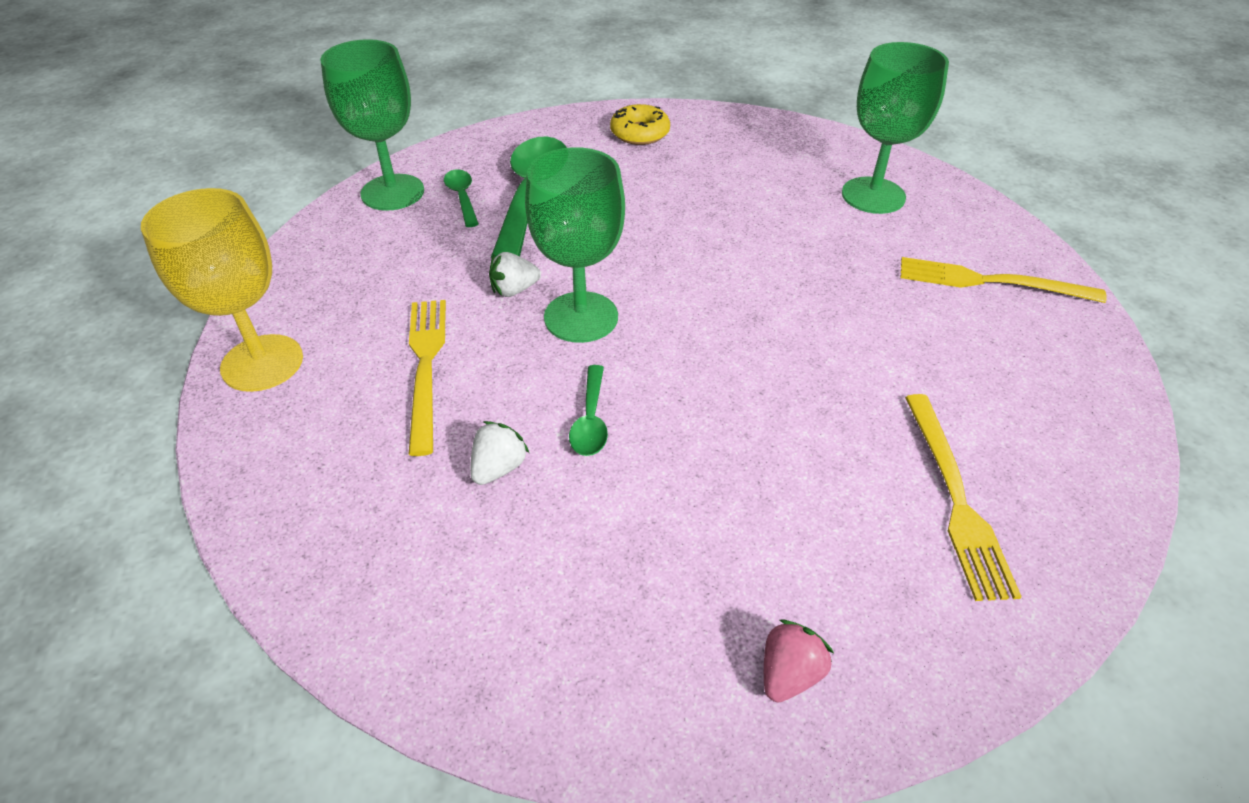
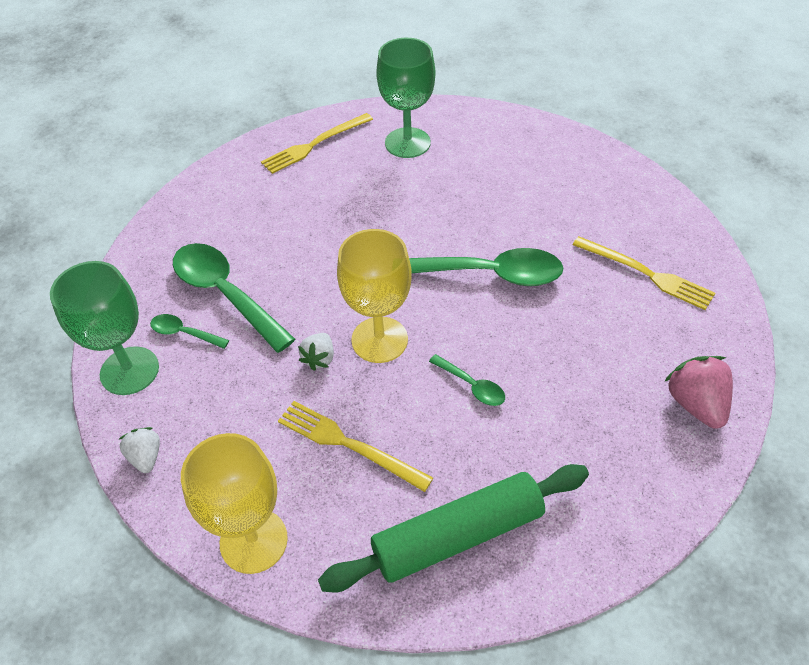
camera: 50 degrees left, 5 degrees up
(372, 516) = (458, 535): none -> green rolling pin
(498, 468) = (471, 451): white strawberry -> white strawberry (146, 457)
(581, 317) = (379, 340): green goblet -> yellow goblet
(640, 133) = (221, 199): yellow donut -> none
(768, 351) = (489, 274): none -> green spoon
(789, 673) = (695, 404): pink strawberry -> pink strawberry, size x1.63
(990, 282) = (522, 153): yellow fork -> yellow fork (315, 144)

